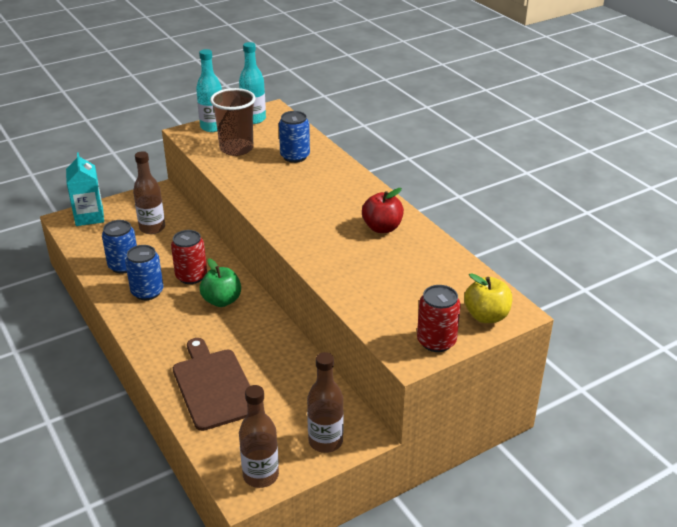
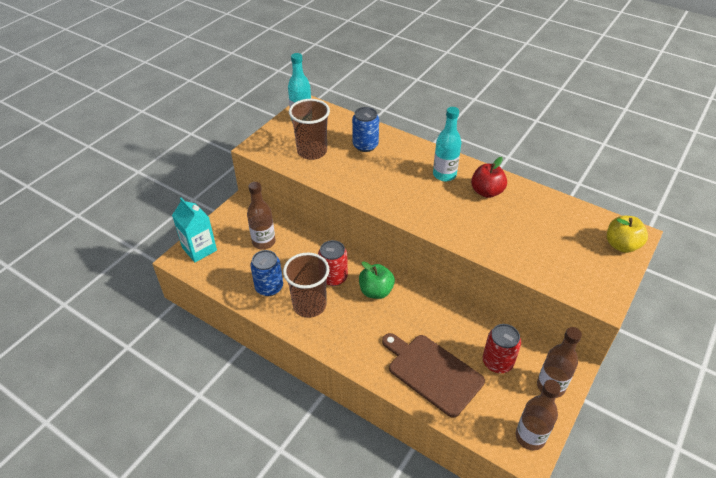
camera: 25 degrees left, 10 degrees up
(147, 292) = (309, 305): blue can -> brown cup
(212, 127) = (273, 136): turquoise bottle -> turquoise bottle (444, 175)
(436, 341) = (608, 280): red can -> red can (497, 362)

